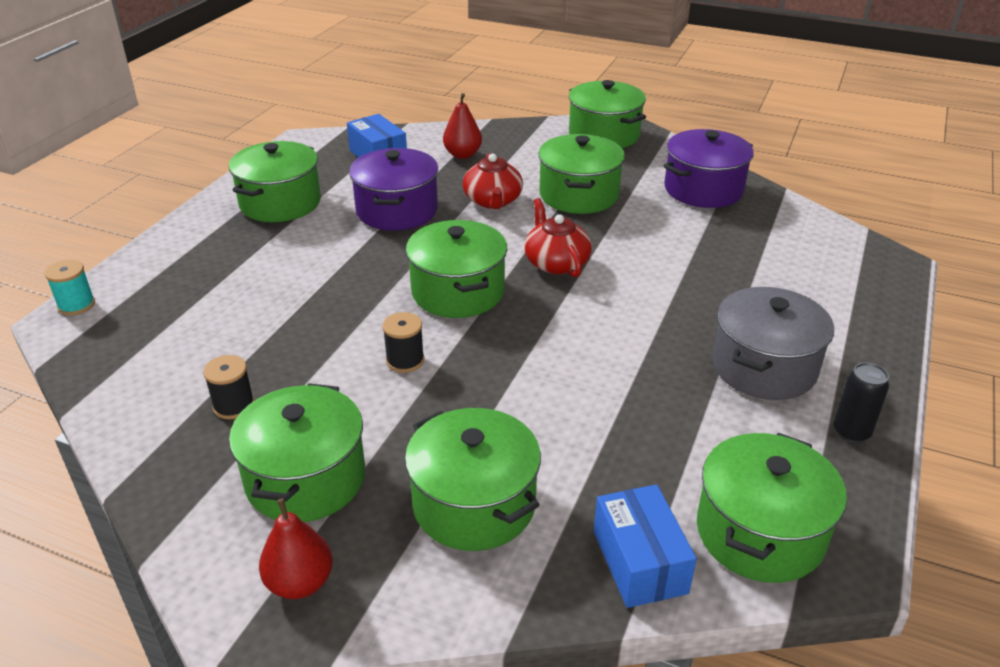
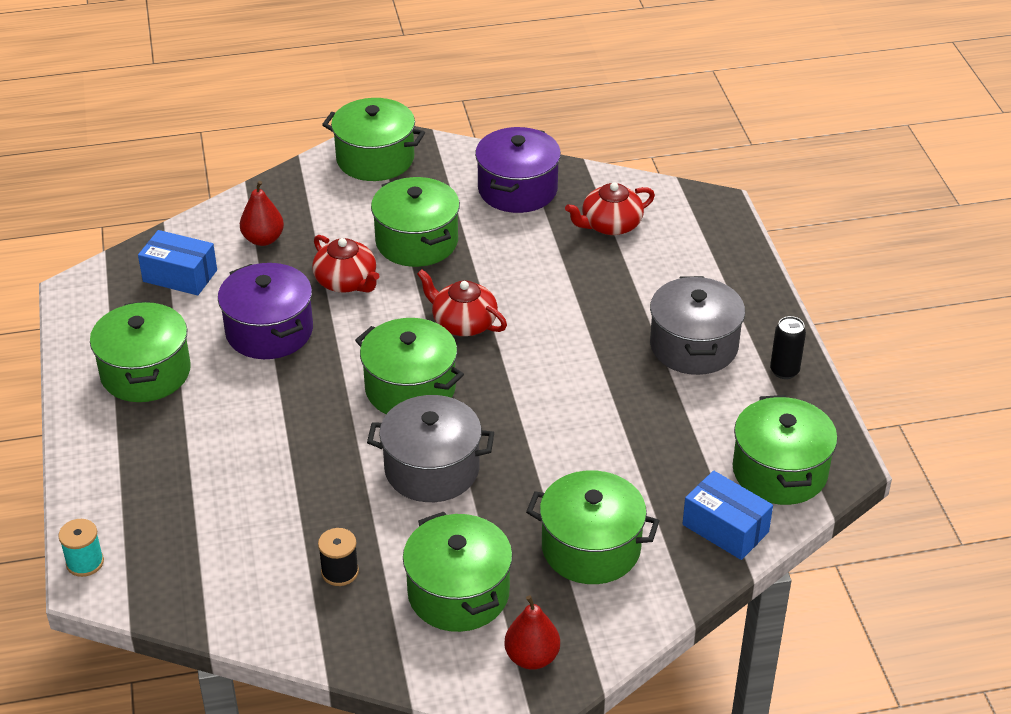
camera: 35 degrees left, 5 degrees up
(405, 360) = (432, 469): black spool -> grey pot
(767, 241) = (610, 225): none -> red teapot

